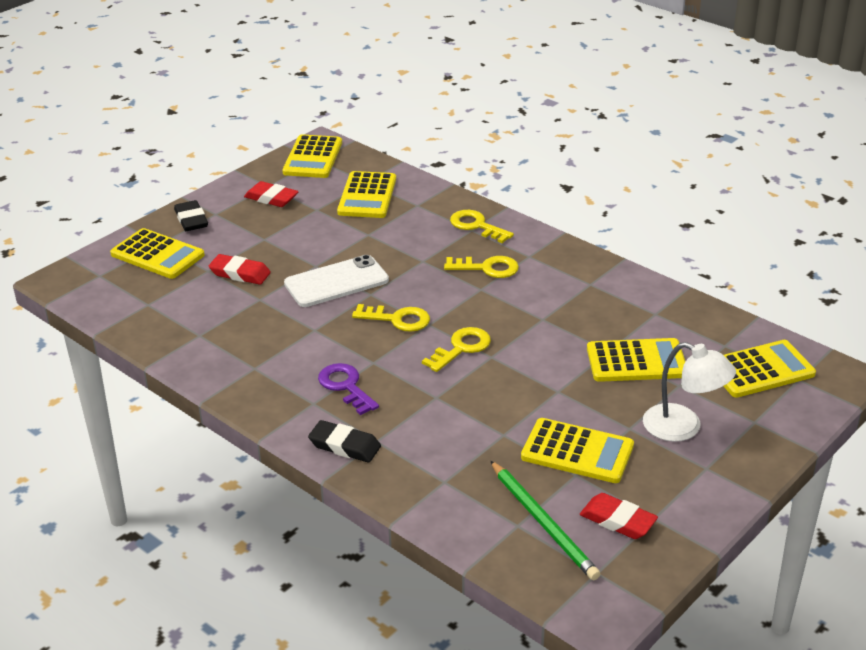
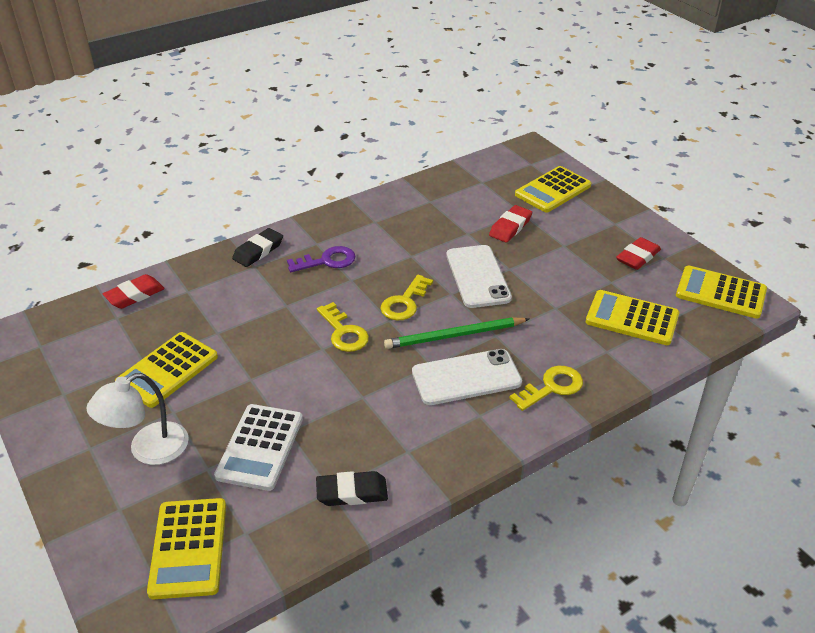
camera: 105 degrees right, 5 degrees up
(191, 220) = (606, 210): black eraser -> black eraser (352, 492)
(487, 268) = (466, 377): yellow key -> white phone
(543, 523) = (107, 331): green pencil -> green pencil (454, 335)
(618, 520) = (77, 372): red eraser -> red eraser (135, 295)
(636, 361) = (260, 447): yellow calculator -> white calculator

